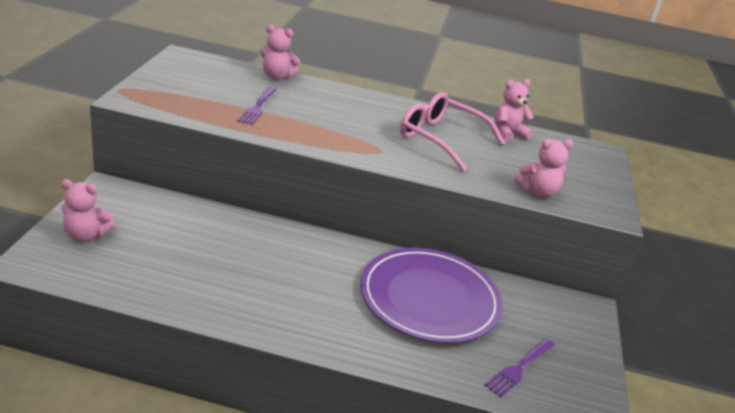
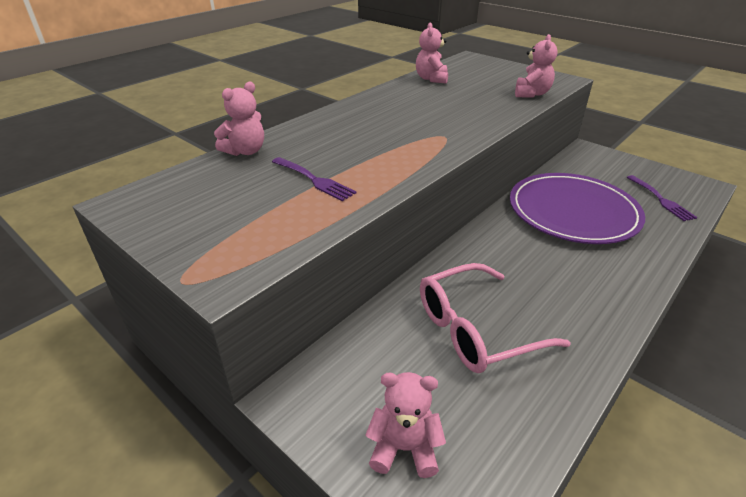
camera: 55 degrees left, 5 degrees up
(86, 235) = (404, 448): pink teddy bear -> pink teddy bear turned 120 degrees counterclockwise
(440, 138) = (429, 105): pink glasses -> pink glasses (474, 330)

